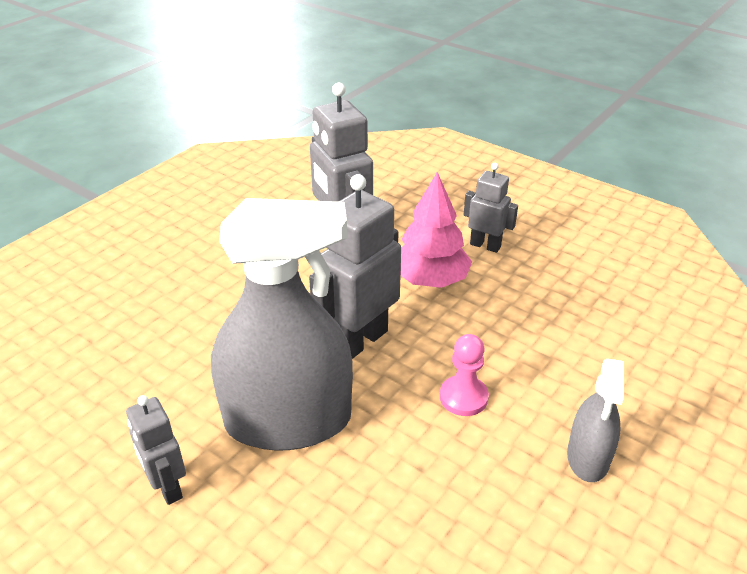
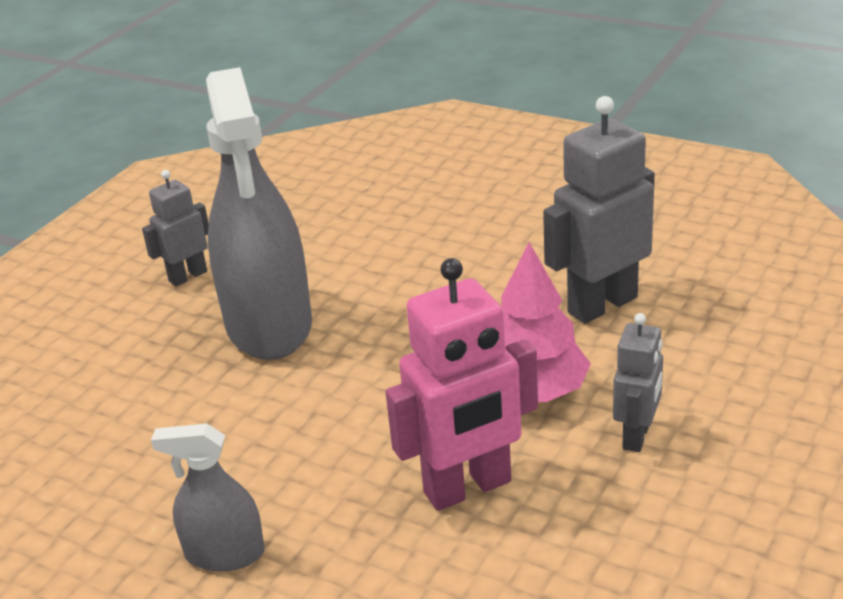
camera: 85 degrees right, 5 degrees down
(359, 341) = (398, 351): grey robot -> none
(463, 397) = (314, 442): pink pawn -> none
(525, 321) = (468, 488): none -> pink robot

